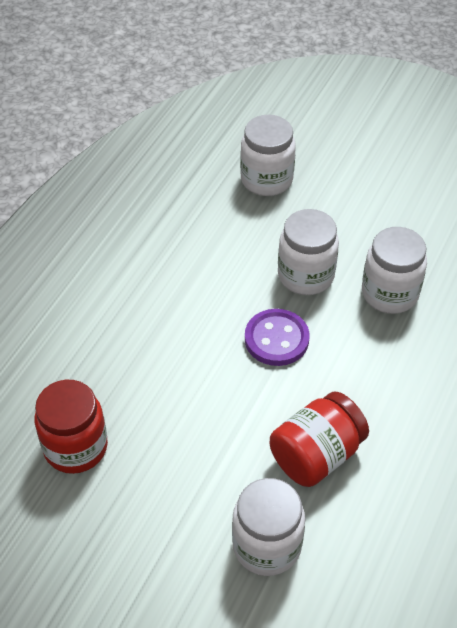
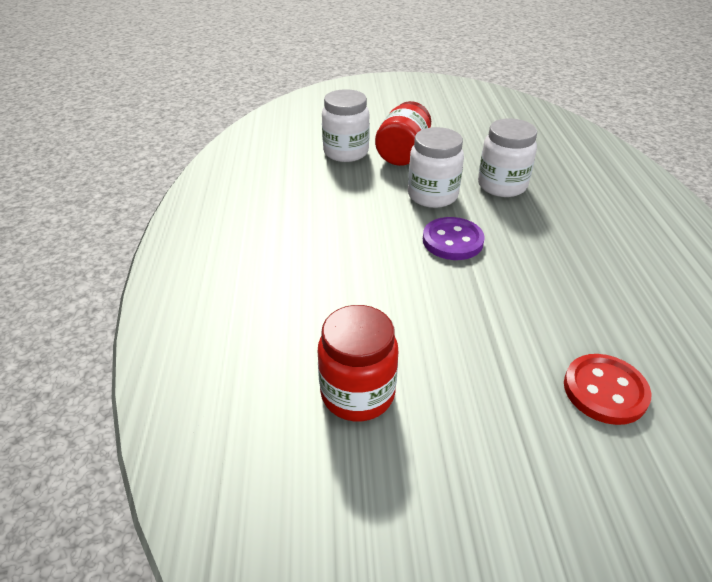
camera: 30 degrees left, 10 degrees down
(267, 545) = (605, 391): white jar -> red button
(316, 455) = (566, 304): red jar -> red jar (403, 153)

